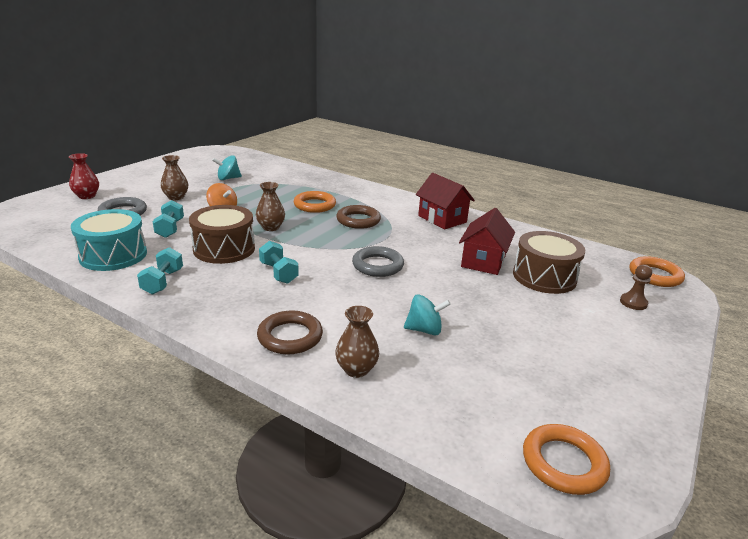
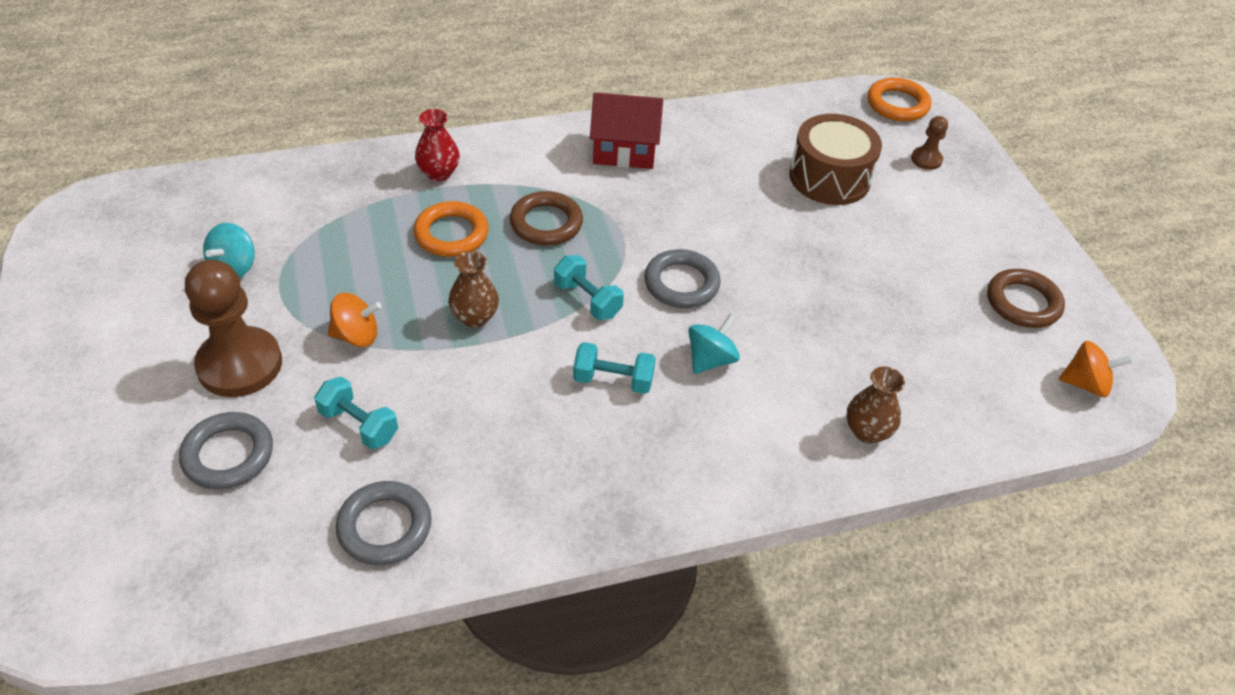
camera: 50 degrees left, 20 degrees up
(87, 196) = (92, 475): red vase -> red vase (439, 173)
(113, 255) = (384, 527): turquoise drum -> grey ring
(163, 282) = (525, 505): turquoise dumbbell -> turquoise dumbbell (587, 300)
(176, 197) = (240, 364): brown vase -> brown pawn
(224, 249) = (491, 398): brown drum -> none
(290, 337) = (765, 449): brown ring -> brown ring (1023, 303)
(424, 330) = (844, 336): turquoise spinning top -> turquoise spinning top (710, 359)
(483, 261) = (756, 195): red house -> none
(564, 463) = (1085, 384): orange ring -> orange spinning top

